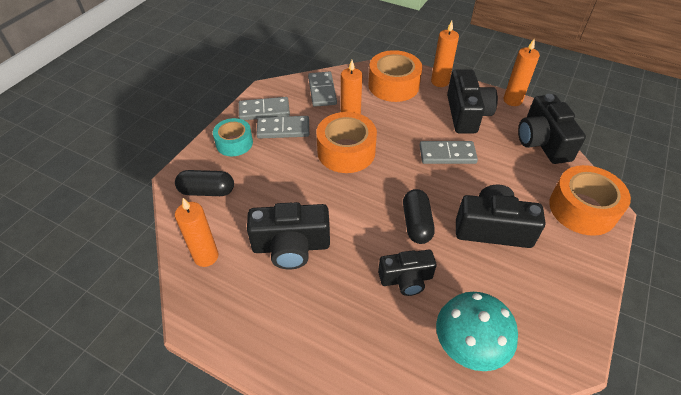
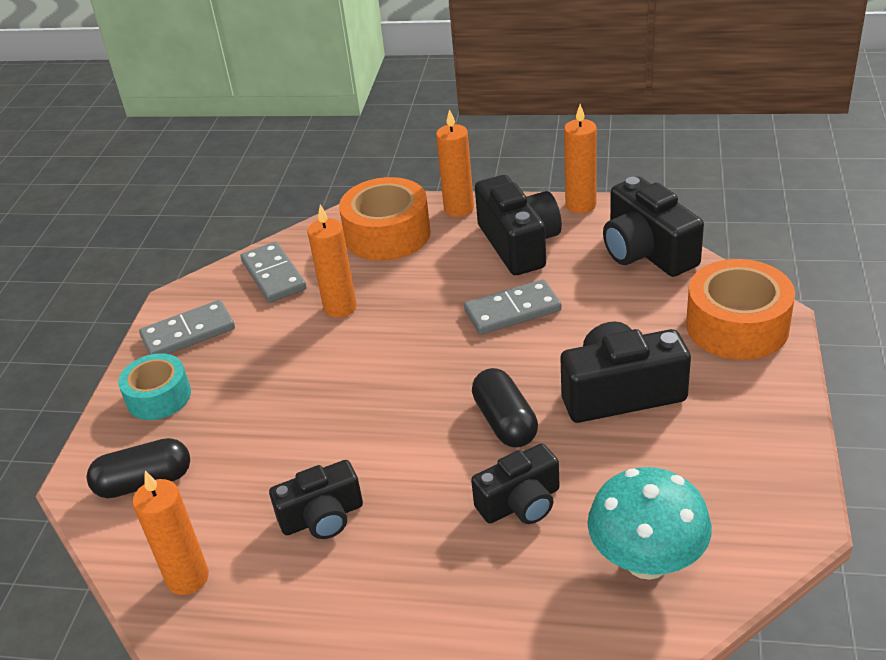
camera: 15 degrees left, 10 degrees down
(283, 129) = (233, 351): grey domino -> none
(291, 246) = (322, 517): black camera -> black camera, size x0.65
(346, 151) = (352, 354): orange tape -> none

